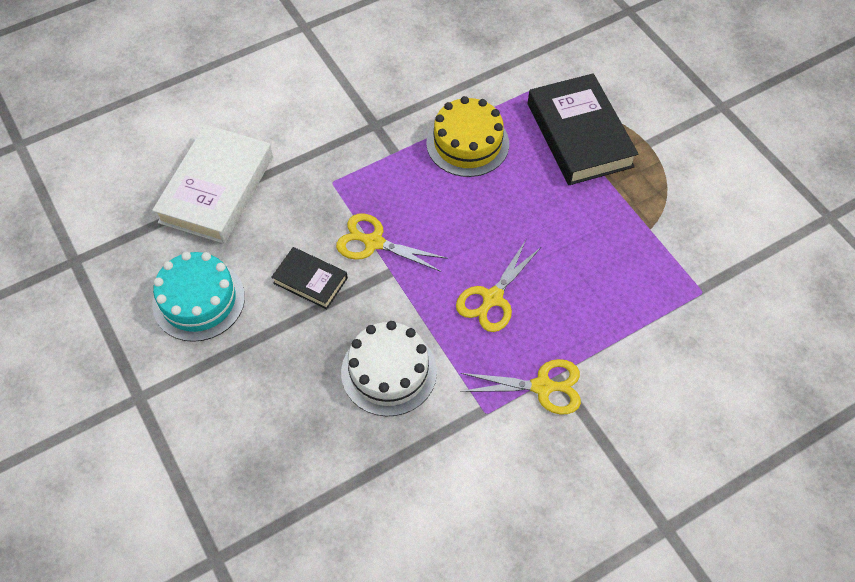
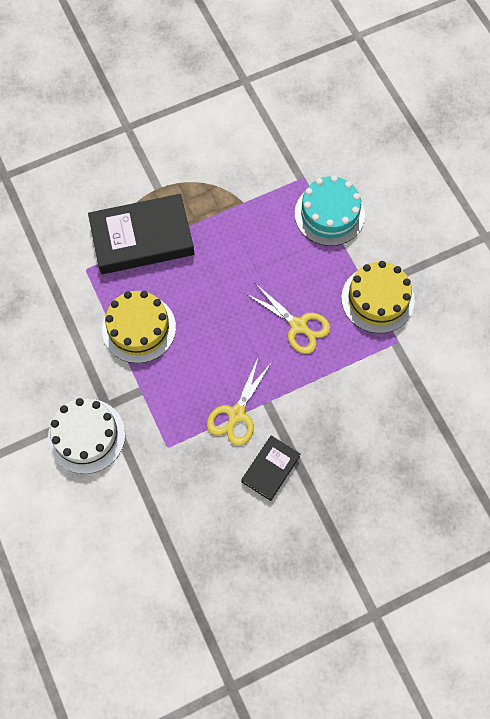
camera: 85 degrees left, 10 degrees up
(199, 300) = (283, 566): turquoise cake -> turquoise cake (329, 214)
(216, 189) = (163, 553): white book -> none
(389, 371) = (360, 409): white cake -> white cake (86, 436)
(543, 387) = (377, 299): yellow scissors -> yellow cake

